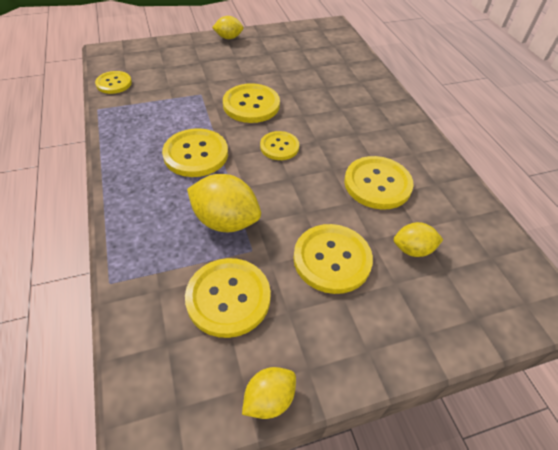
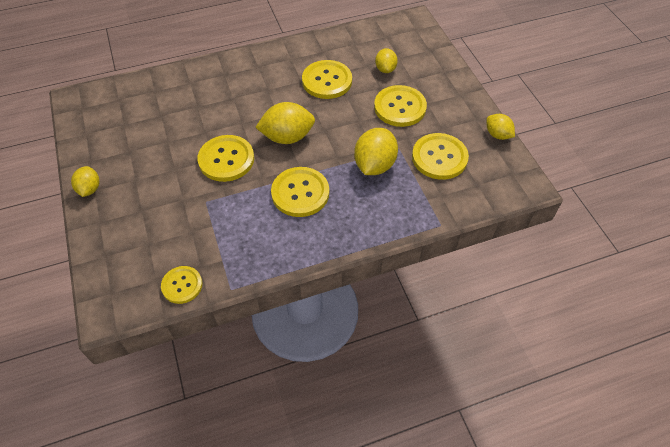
camera: 90 degrees left, 5 degrees up
(279, 147) = (287, 137): yellow button -> yellow lemon

